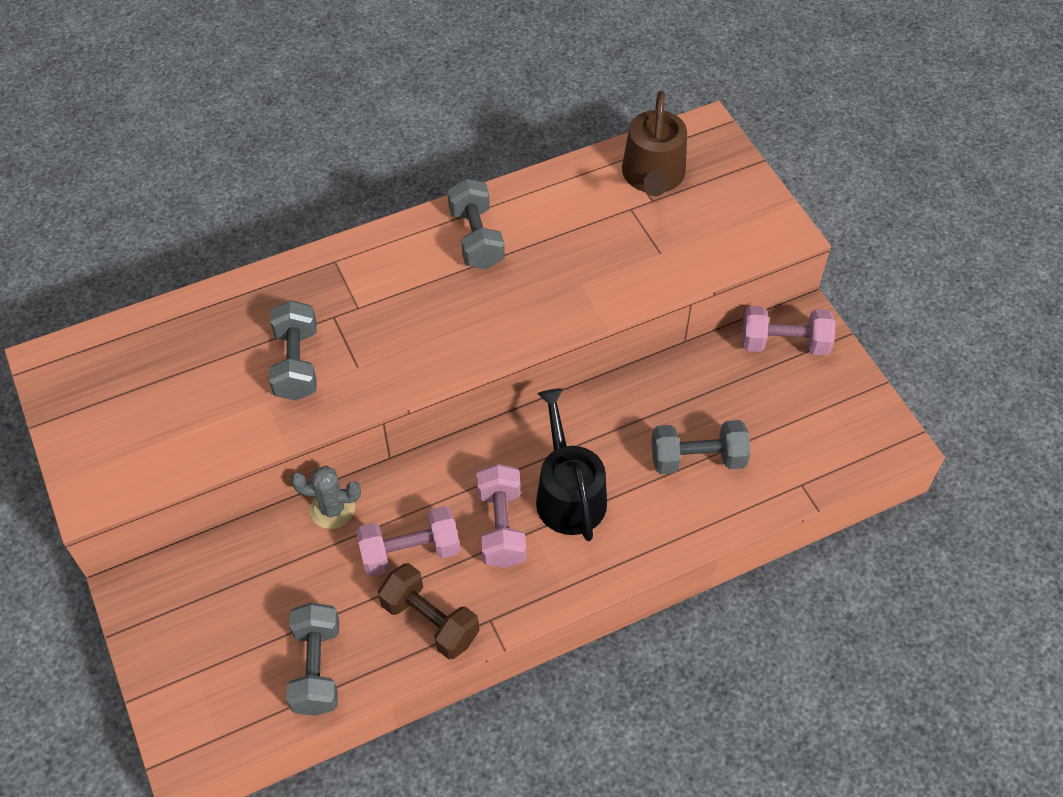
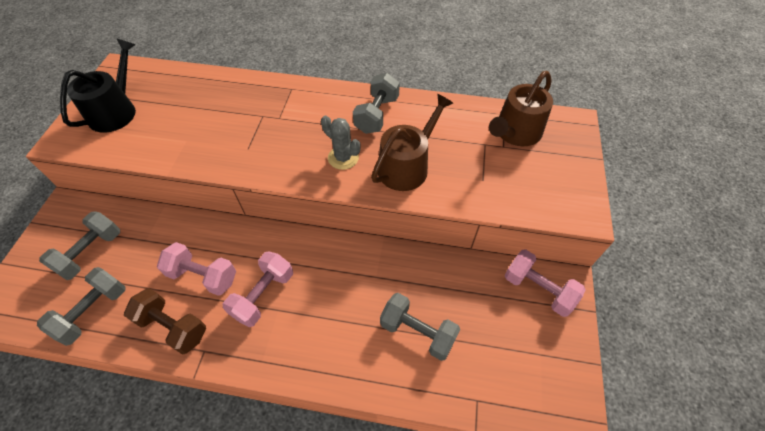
camera: 35 degrees right, 0 degrees up
(297, 364) = (220, 130): grey dumbbell -> grey dumbbell (91, 253)
(332, 509) = (190, 225): grey cactus -> grey cactus (343, 158)
(430, 621) = (173, 326): brown dumbbell -> brown dumbbell turned 45 degrees counterclockwise
(566, 282) = (407, 166): none -> brown watering can
(568, 493) = (319, 300): black watering can -> black watering can (116, 111)

